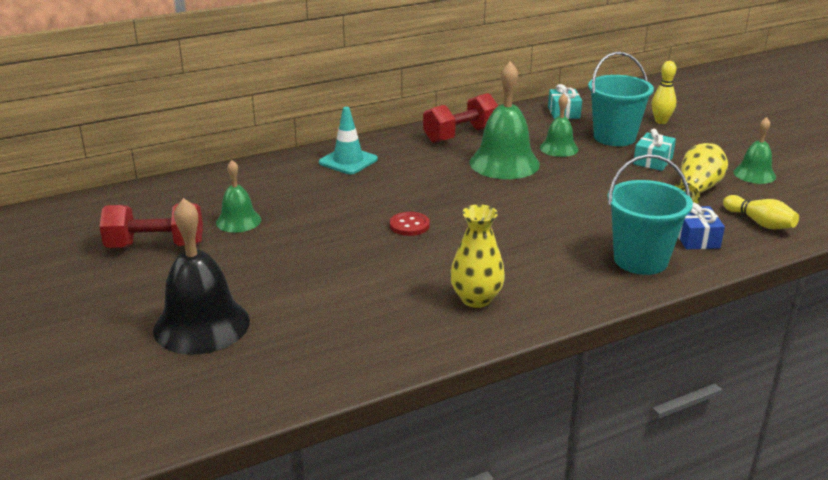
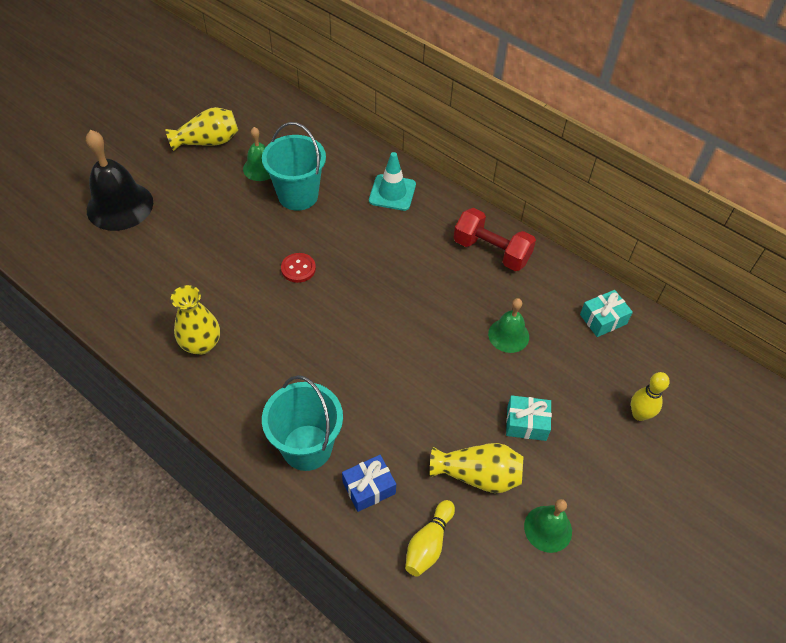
camera: 65 degrees right, 25 degrees up
(155, 246) = (208, 142): red dumbbell -> yellow vase
(504, 163) = (449, 300): green bell -> none
(614, 137) = (566, 378): turquoise bucket -> turquoise bucket (298, 195)

